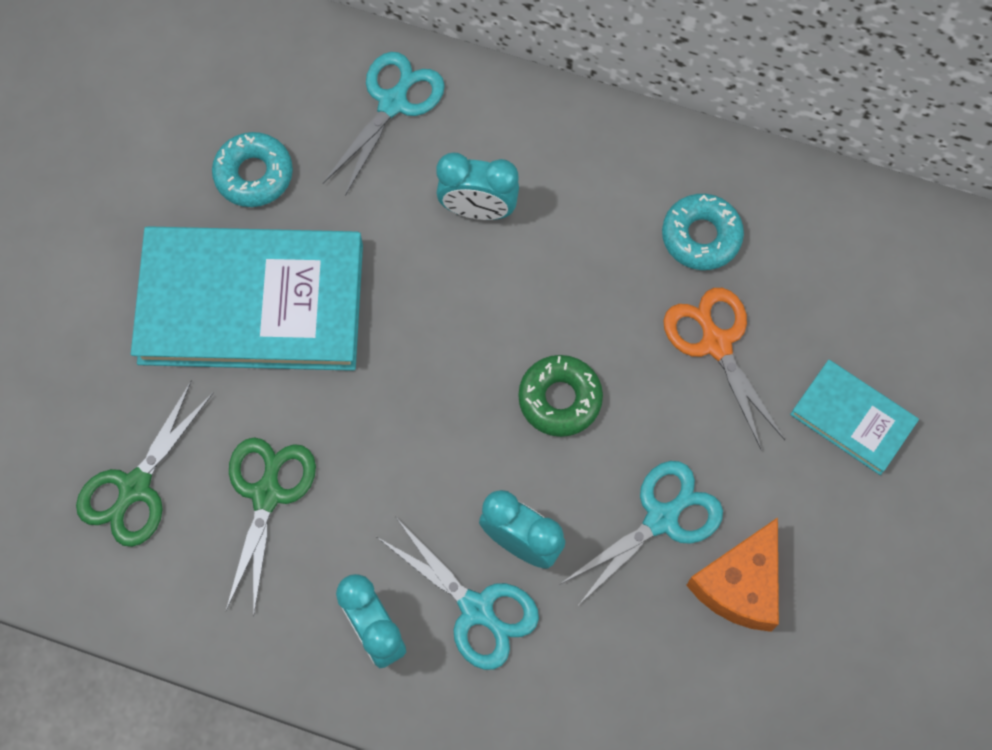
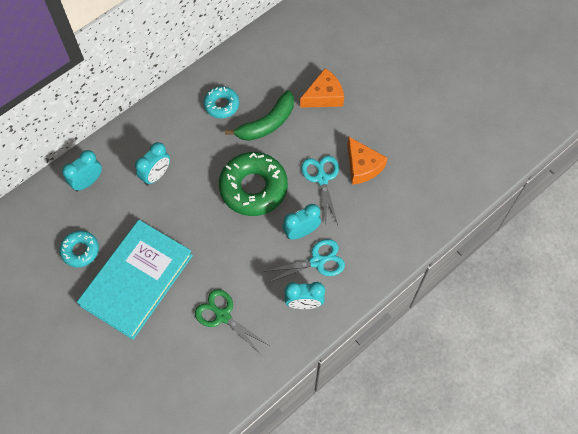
camera: 60 degrees left, 5 degrees down
(135, 487) = (186, 367): green scissors -> none
(393, 103) = (88, 182): turquoise scissors -> turquoise clock
(560, 399) = (253, 188): green donut -> green donut, size x1.84
(716, 344) = (267, 123): orange scissors -> green banana
(852, 418) = (324, 96): turquoise book -> orange cheese

